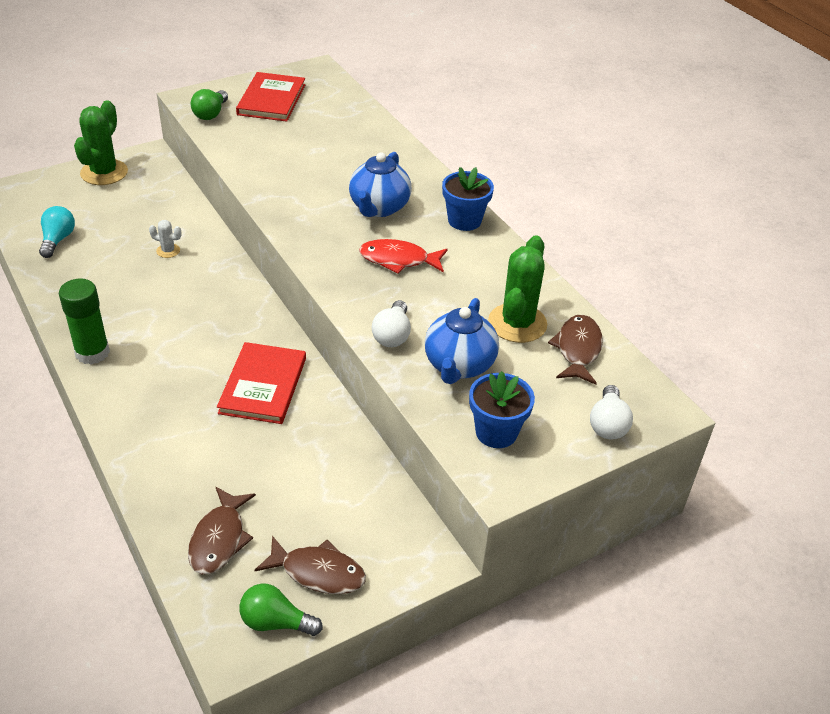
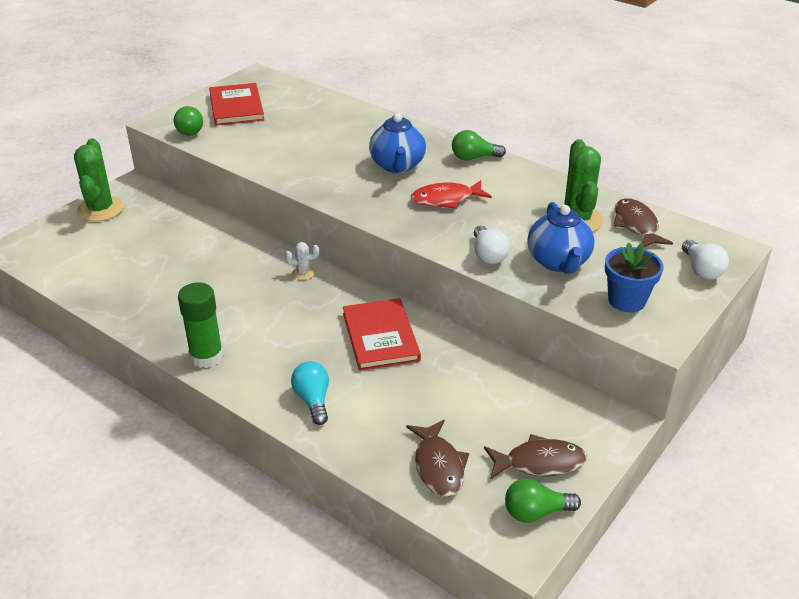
camera: 20 degrees left, 5 degrees down
(58, 240) = (99, 275): turquoise light bulb -> turquoise light bulb (313, 400)
(168, 251) = (212, 256): white cactus -> white cactus (303, 273)
(464, 220) = (474, 158): blue flower pot -> green light bulb

